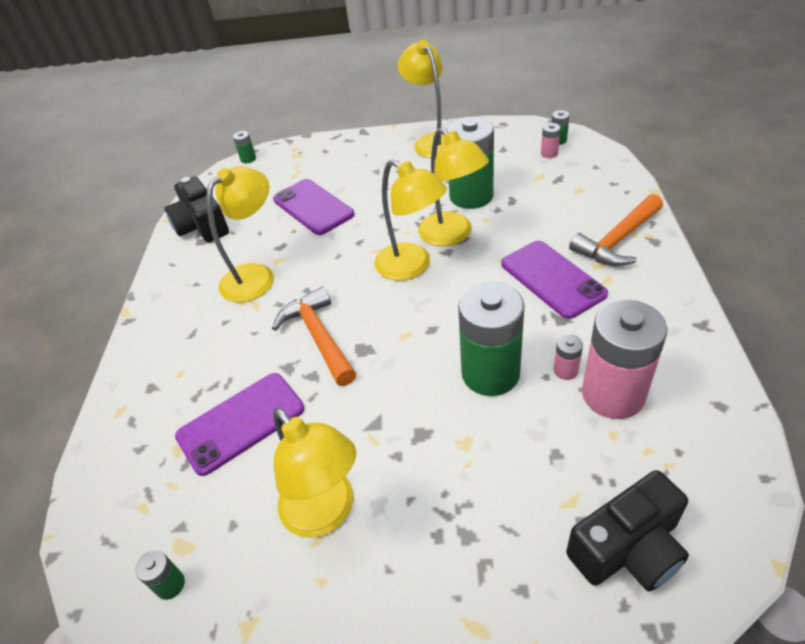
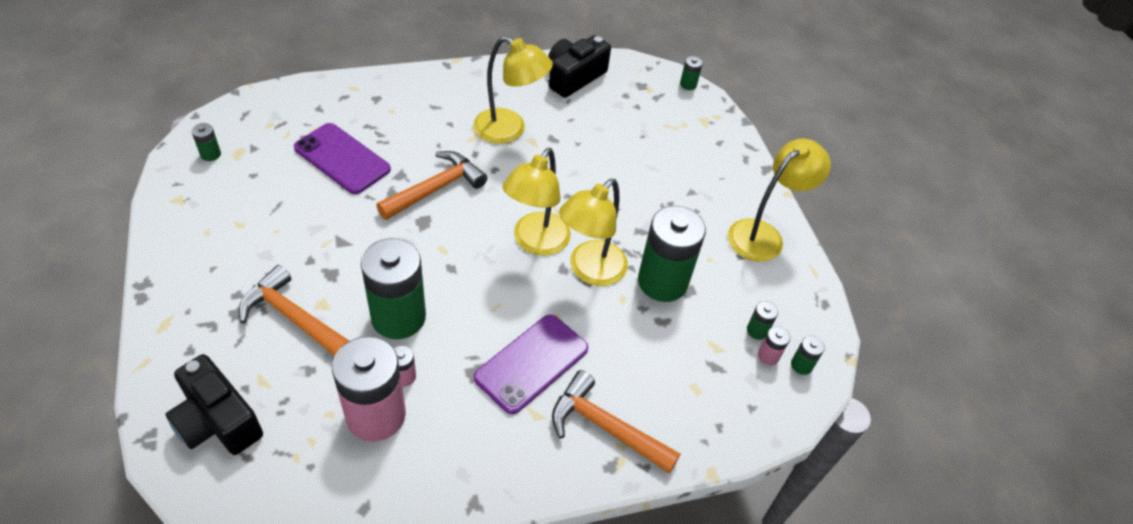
camera: 65 degrees right, 5 degrees up
(313, 207) = (617, 151): purple phone -> none
(326, 513) = (259, 225): yellow lamp -> none
(480, 472) = (292, 317): none -> orange hammer
(525, 155) = (757, 330): none -> green battery

